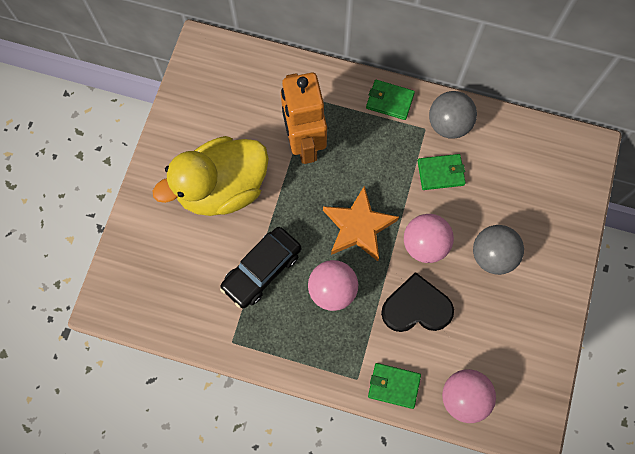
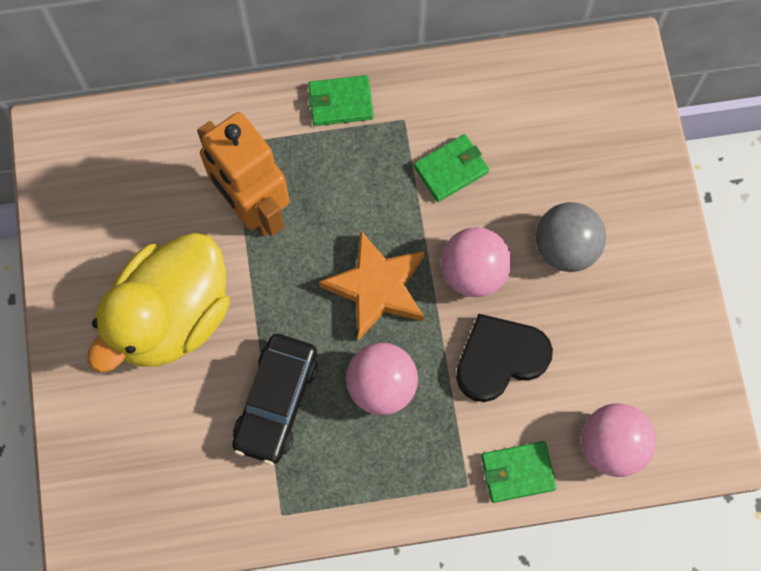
camera: 25 degrees left, 0 degrees up
(448, 124) = (432, 101): grey ball -> none

